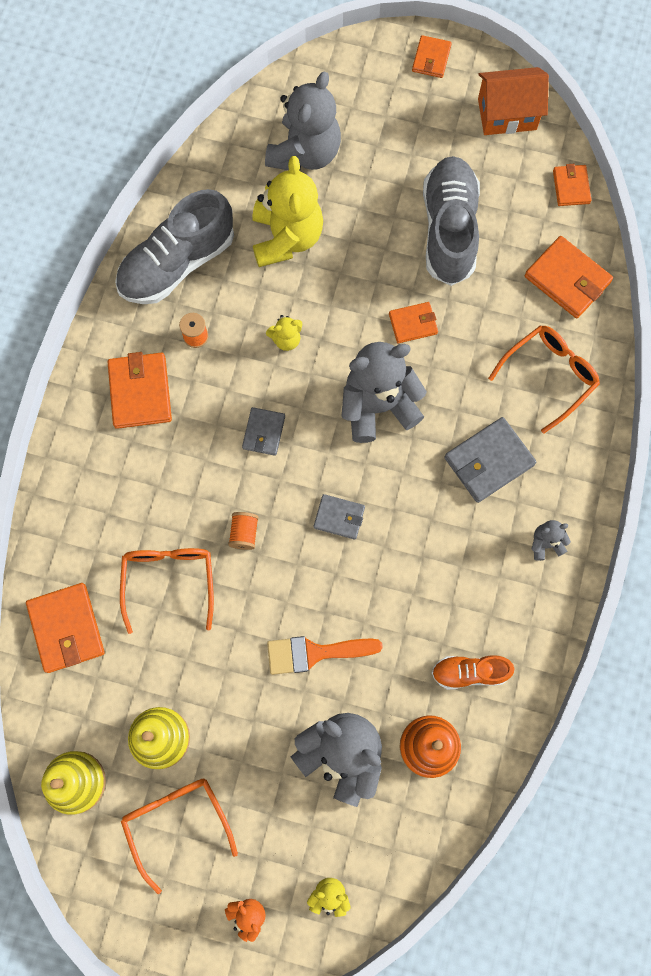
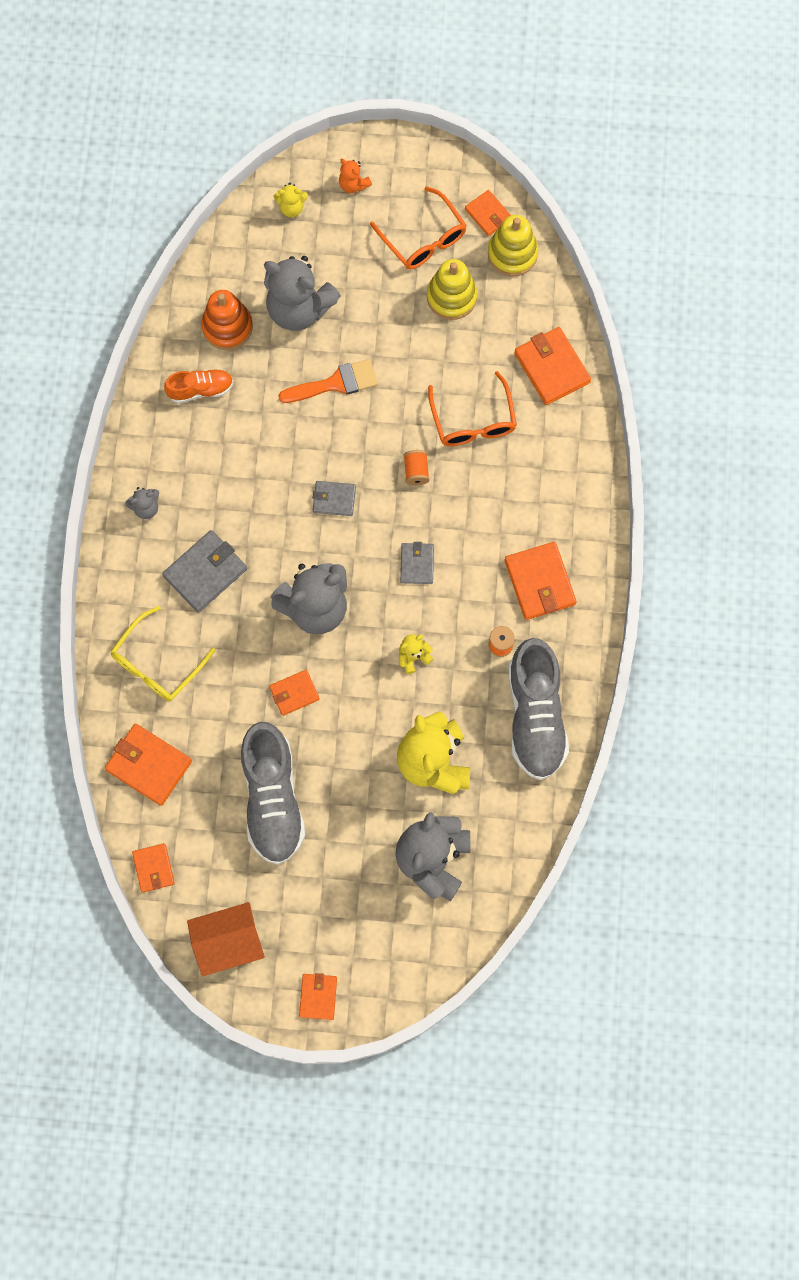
camera: 170 degrees right, 0 degrees up
(92, 841) = (488, 214): none -> orange wallet
(177, 263) = (535, 716): grey shoe -> grey shoe turned 135 degrees clockwise
(549, 376) = (157, 663): orange glasses -> yellow glasses

